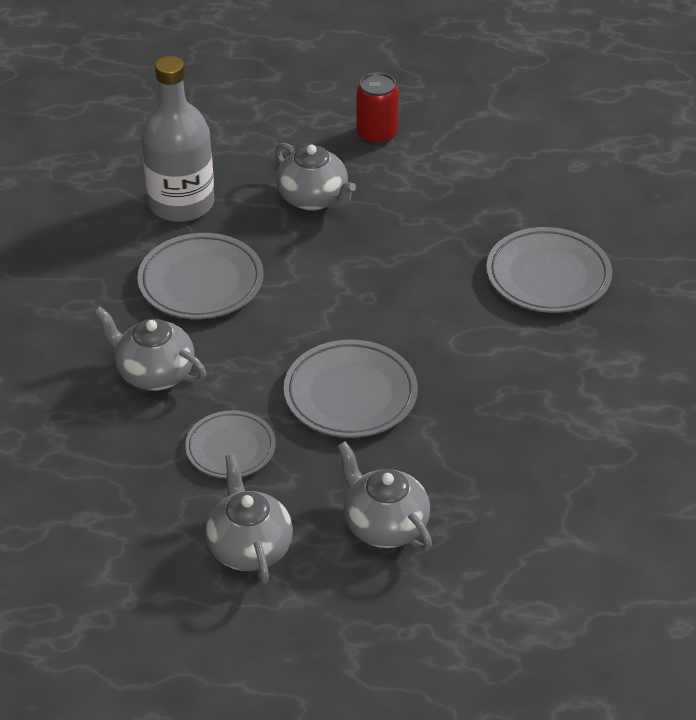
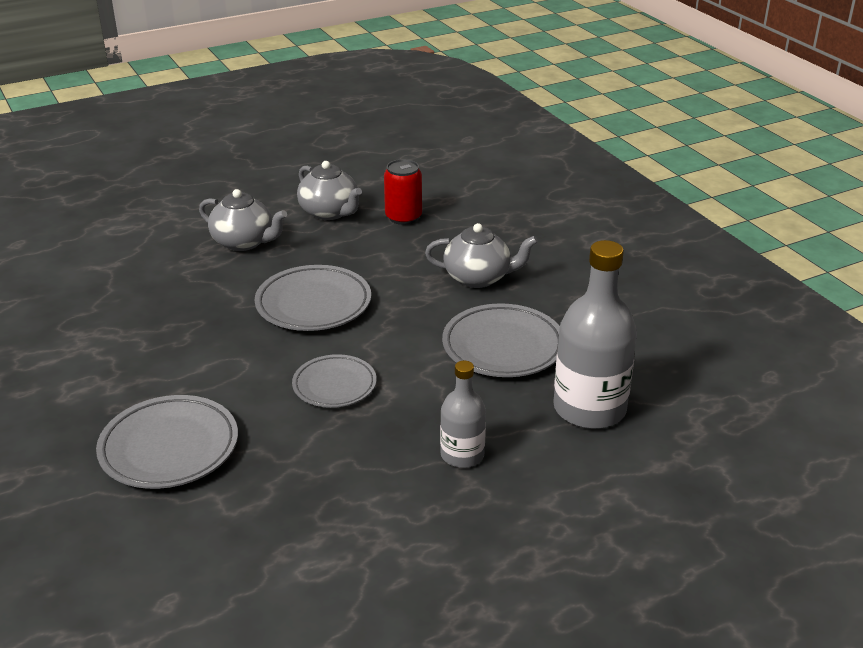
camera: 155 degrees right, 10 degrees down
(230, 448) = (382, 252): grey plate -> grey plate (334, 385)
(313, 199) = (462, 455): grey teapot -> grey bottle
(377, 135) = (447, 562): red can -> red can (403, 217)

